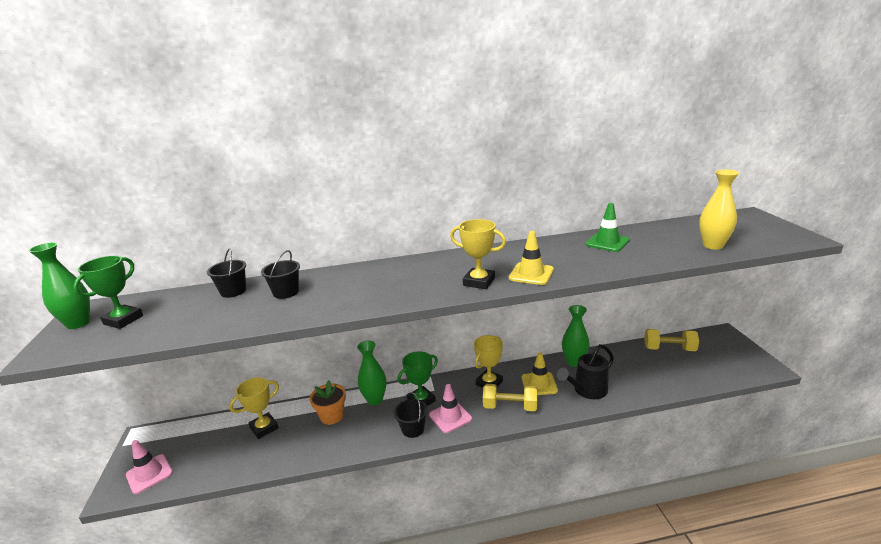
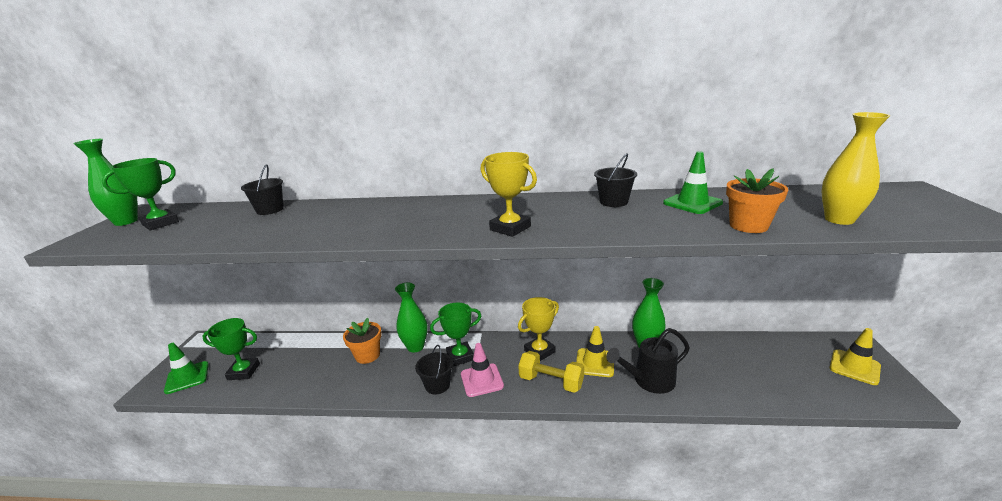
camera: 15 degrees right, 0 degrees up
(149, 474) = (187, 377): pink traffic cone -> green traffic cone
(210, 456) = (243, 372): none -> green trophy
(264, 428) = (302, 354): yellow trophy -> none
(286, 292) = (313, 216): black bucket -> black bucket (613, 202)
(531, 274) = (576, 227): yellow traffic cone -> yellow traffic cone (854, 367)
(656, 258) = (748, 226): none -> orange flower pot
(669, 349) = (773, 350): yellow dumbbell -> none

